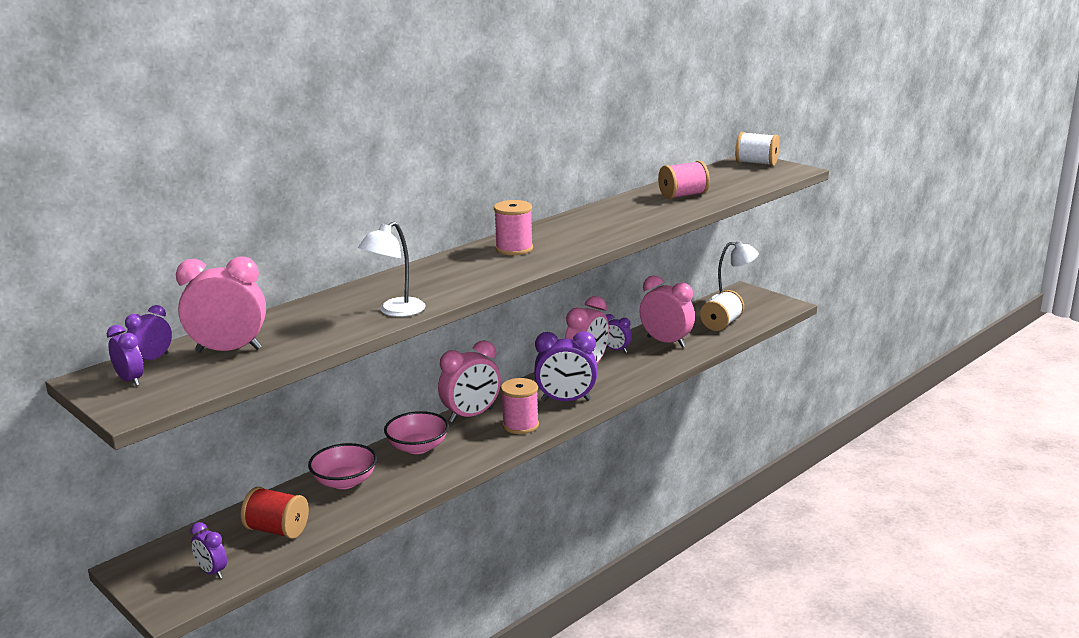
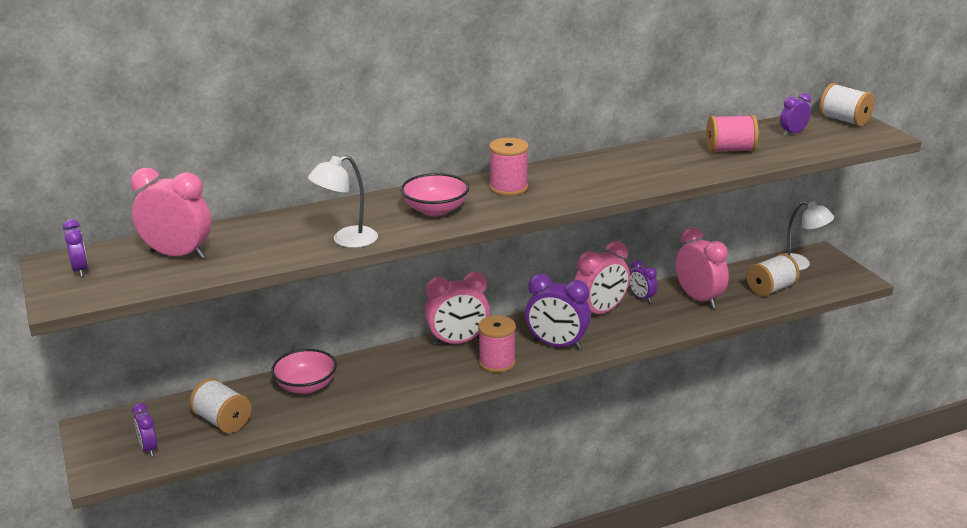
camera: 20 degrees right, 5 degrees up
(153, 359) = (112, 252): purple clock -> purple clock (793, 133)
(277, 530) = (222, 421): red spool -> white spool
(418, 447) = (389, 365): pink bowl -> pink bowl (435, 210)

